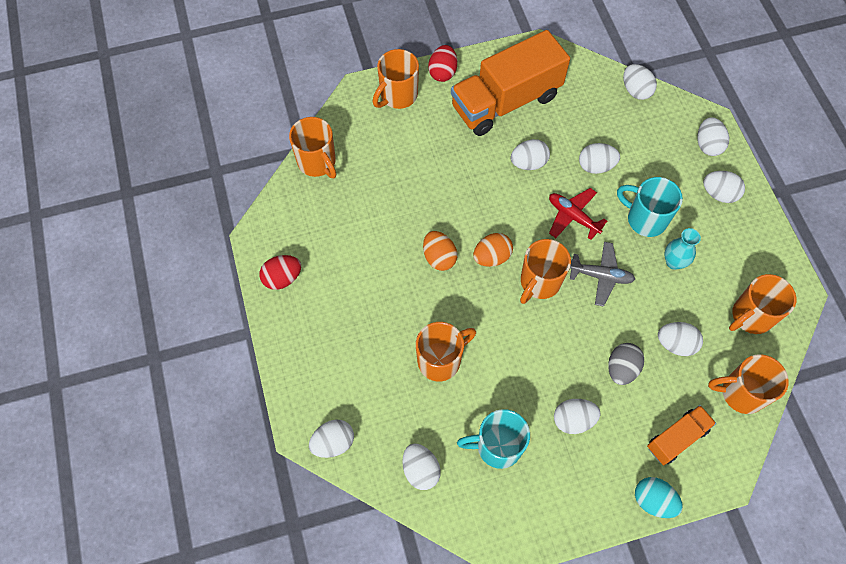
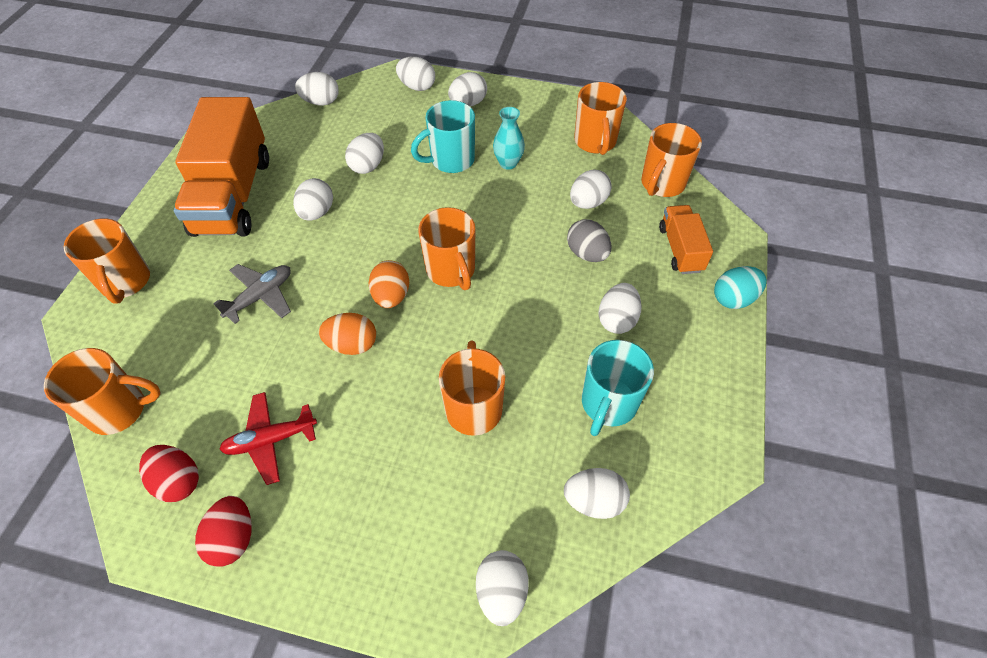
camera: 60 degrees left, 10 degrees down
(442, 72) = (144, 228): red egg -> red egg (178, 481)
(573, 216) = (404, 209): red plane -> red plane (270, 440)
(601, 276) = (482, 220): grey plane -> grey plane (260, 297)

